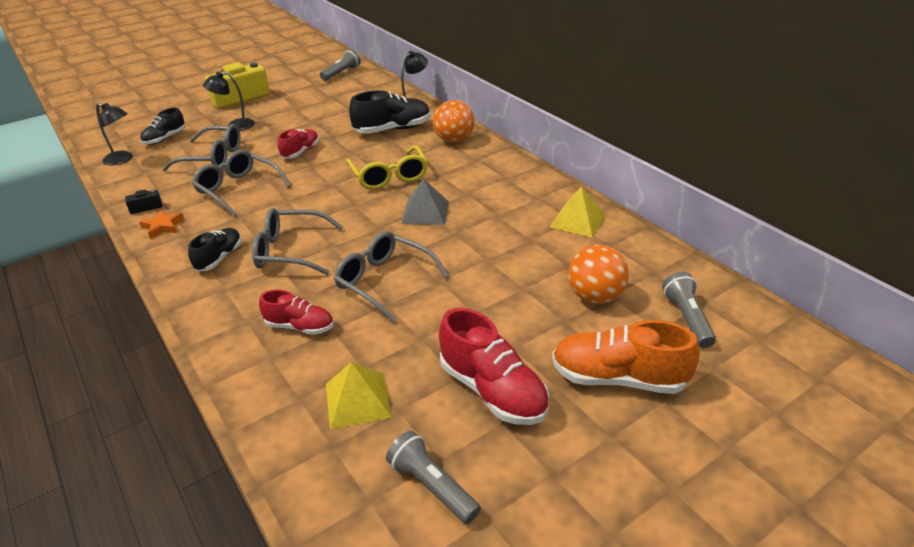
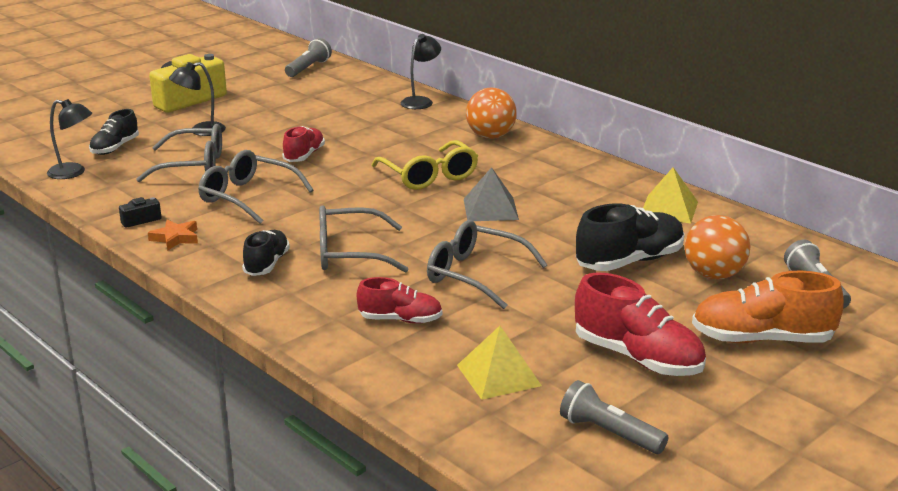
camera: 10 degrees left, 10 degrees down
(393, 129) = (408, 128): black shoe -> black shoe (629, 261)

